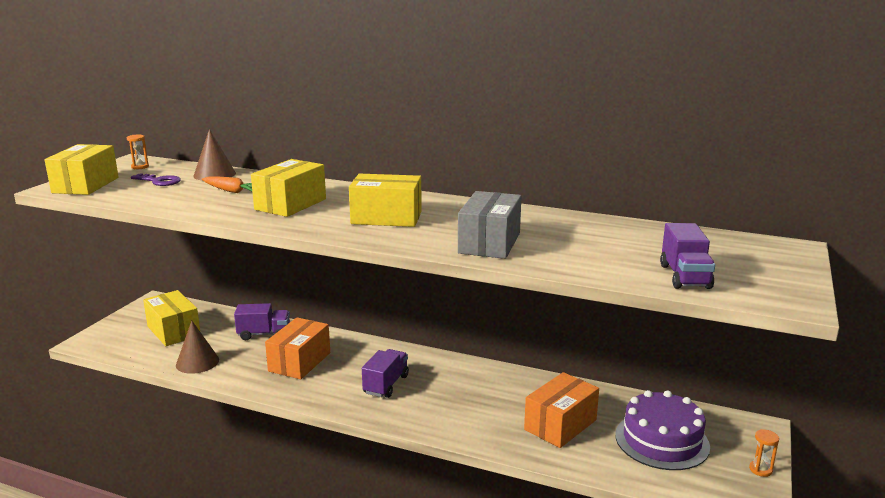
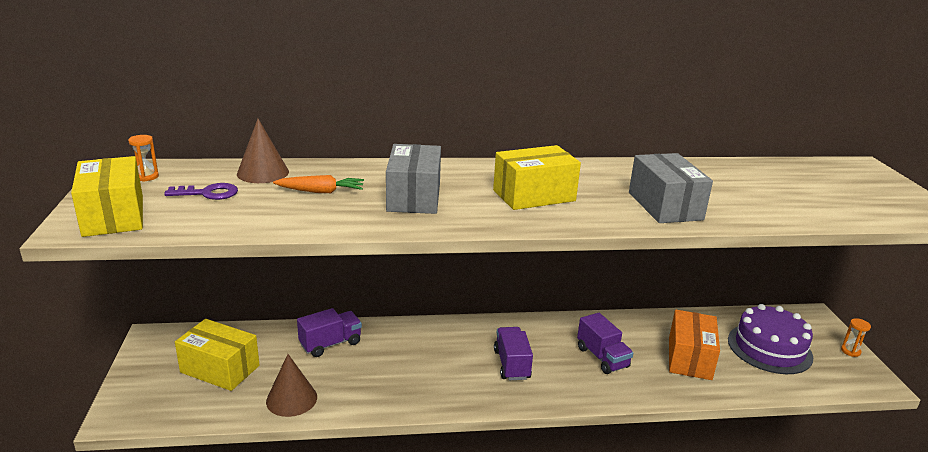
camera: 30 degrees left, 5 degrees up
(290, 204) = (414, 197): yellow box -> grey box
(299, 362) = (403, 365): orange box -> none
(685, 276) = (847, 208): purple truck -> purple truck (602, 357)

